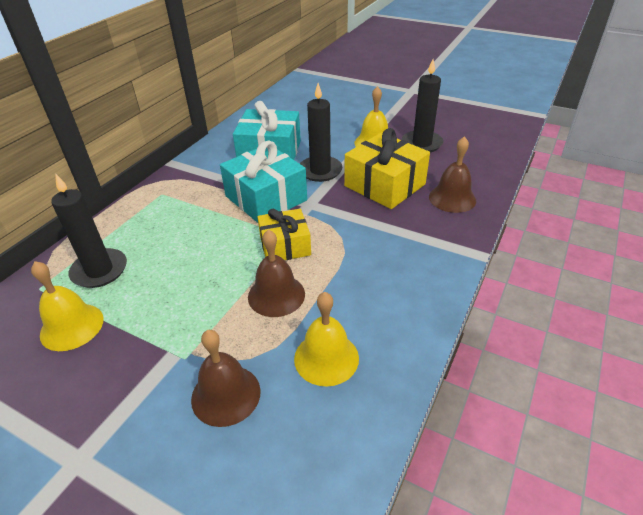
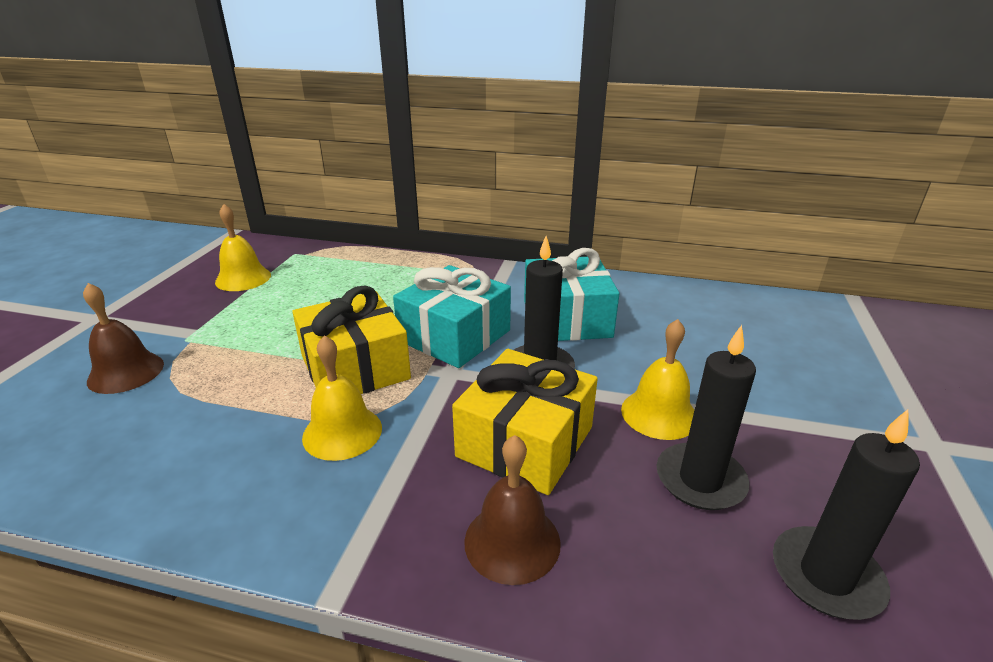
camera: 75 degrees right, 10 degrees down
(99, 270) = (316, 271): black candle -> black candle (826, 576)
(276, 295) = (263, 377): brown bell -> none
(285, 246) = (355, 367): yellow gift -> yellow gift, size x1.55
(326, 358) = (147, 431): yellow bell -> yellow bell (342, 432)

